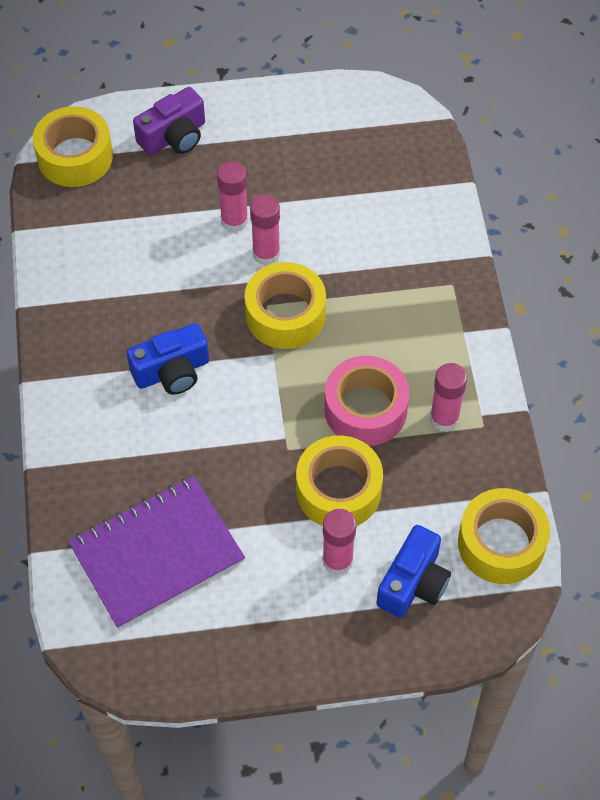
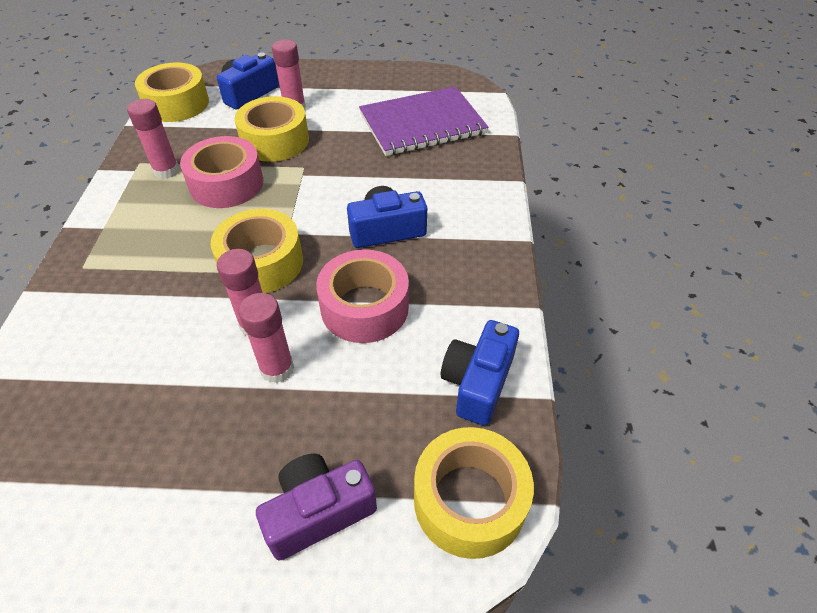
camera: 170 degrees left, 10 degrees down
(72, 233) = (478, 382): none -> blue camera
(175, 283) = (364, 307): none -> pink tape

